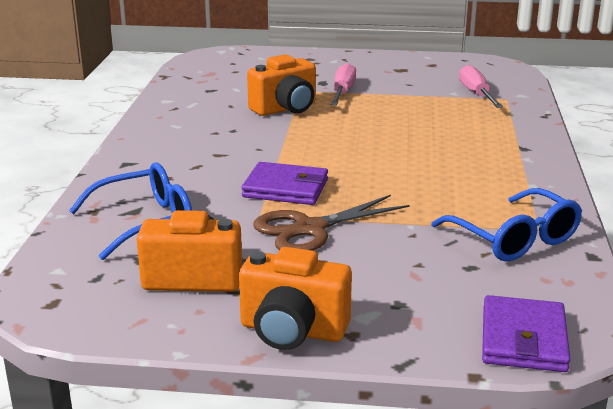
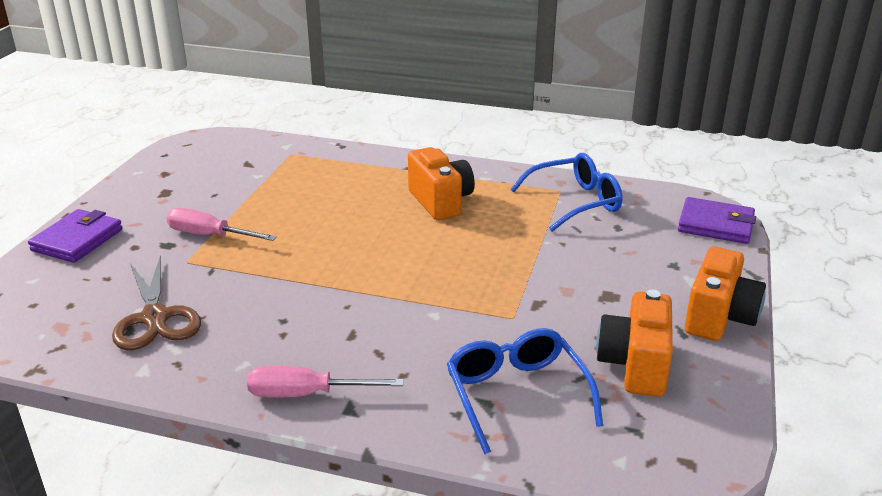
camera: 80 degrees left, 5 degrees up
(285, 109) = (237, 278): orange camera -> orange camera (440, 202)
(285, 188) = (456, 297): purple wallet -> purple wallet (77, 240)
(310, 229) = (546, 292): brown scissors -> brown scissors (155, 318)
(476, 94) = (269, 165): pink screwdriver -> pink screwdriver (307, 394)

